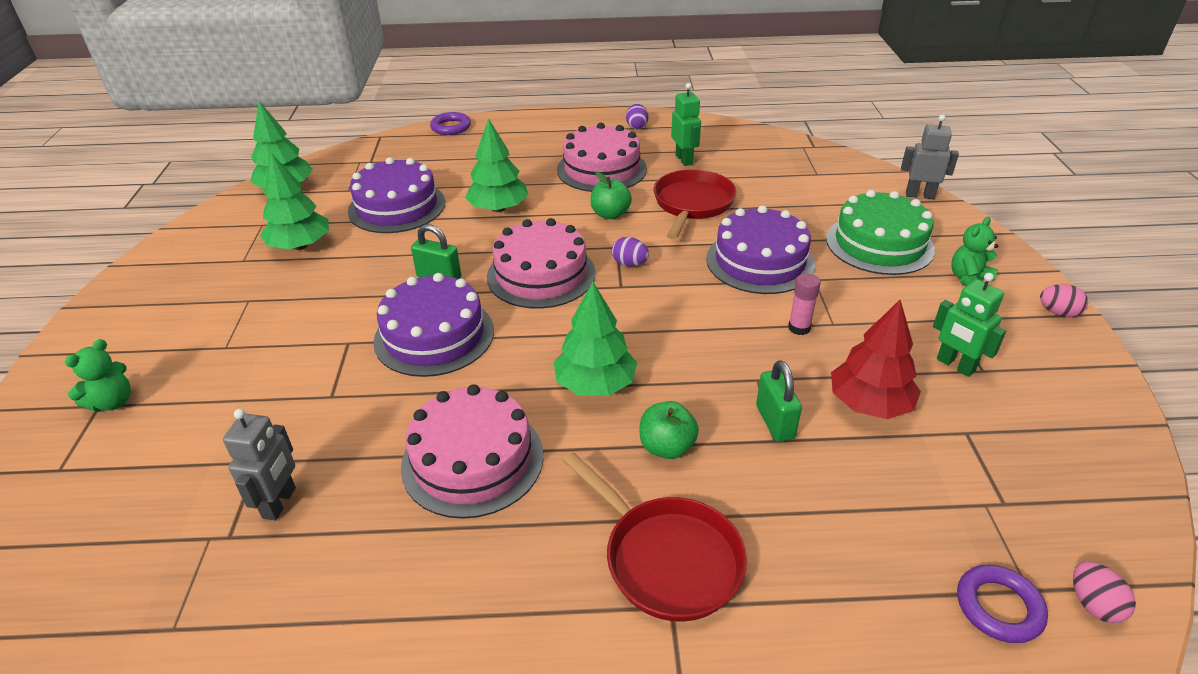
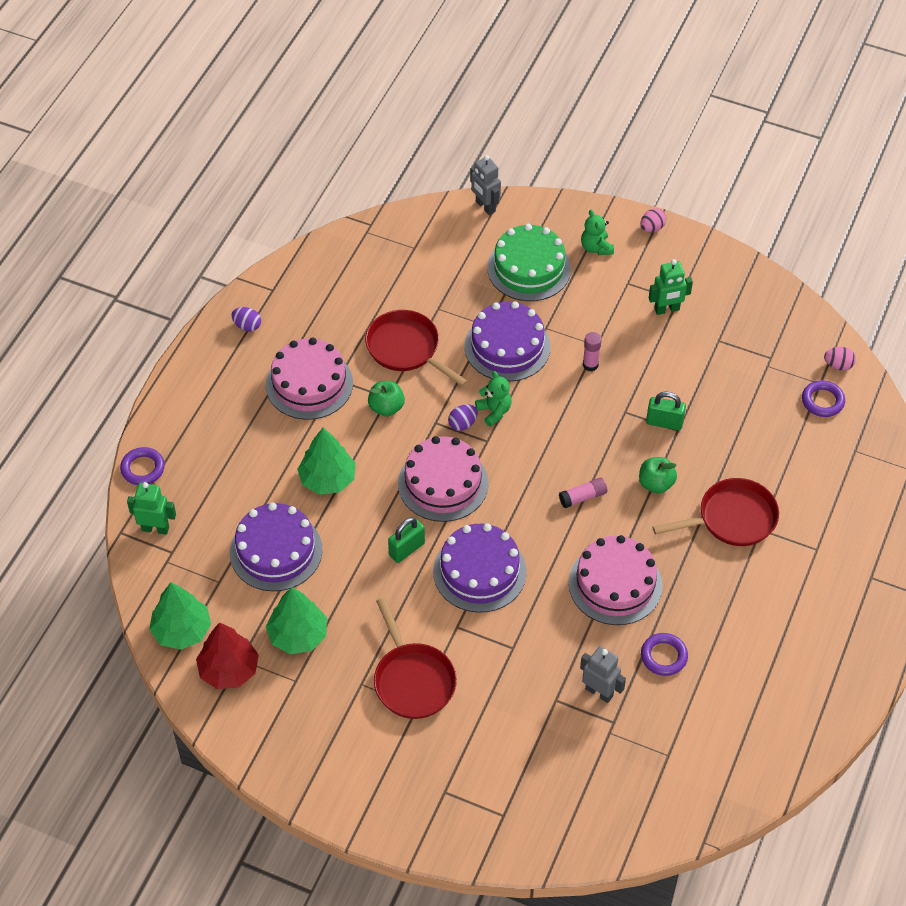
camera: 65 degrees left, 15 degrees up
(113, 402) = (446, 782): green teddy bear -> green teddy bear (494, 411)
(261, 333) = (412, 680): none -> red pan
(365, 558) = (664, 656): none -> purple ring
(595, 384) = (583, 497): green tree -> pink glue stick
(684, 160) = (332, 320): green robot -> green robot (155, 528)
(869, 404) = (674, 370): red tree -> red tree (229, 670)
(919, 195) = (485, 206): grey robot -> grey robot turned 75 degrees counterclockwise

